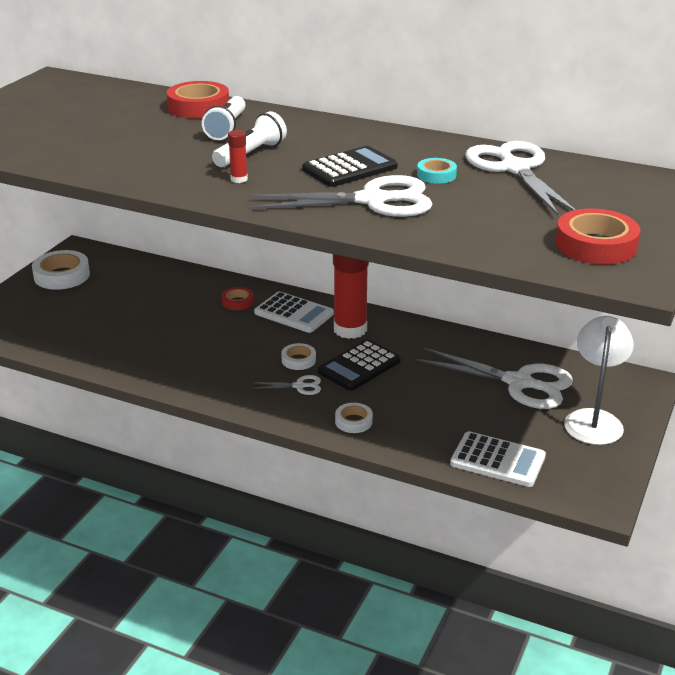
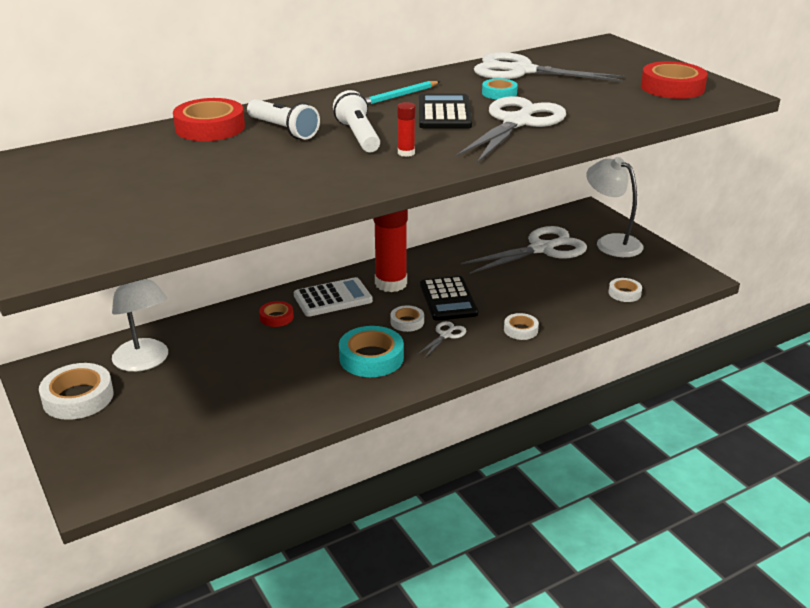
camera: 55 degrees left, 0 degrees up
(124, 279) = (144, 362): none -> white lamp
(226, 364) = (371, 358): none -> turquoise tape
(362, 142) = (398, 96): none -> turquoise pencil
(497, 460) = (624, 293): white calculator -> white tape

